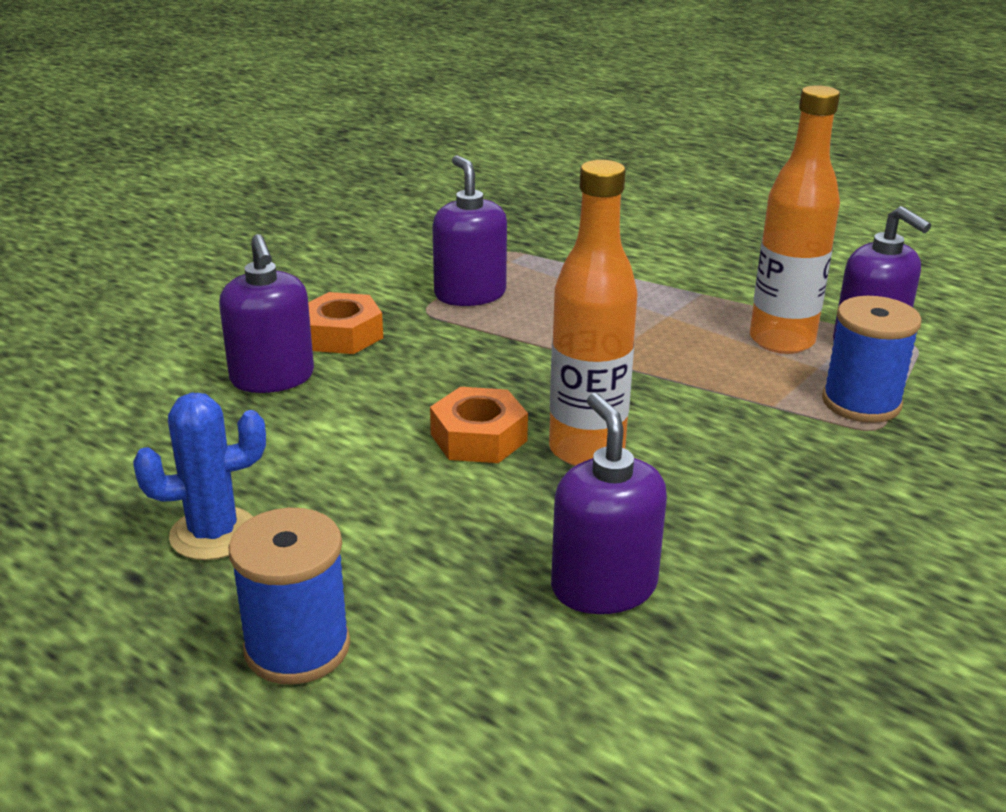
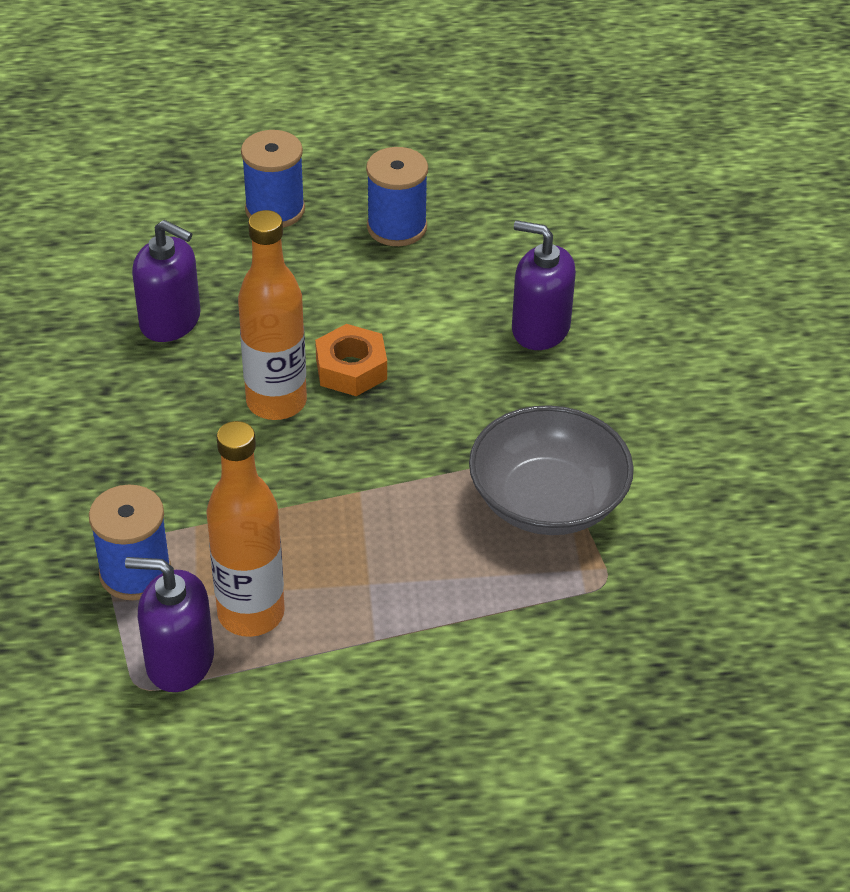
camera: 135 degrees right, 15 degrees up
(213, 534) = (397, 227): blue cactus -> blue spool
(342, 335) = (563, 393): orange nut -> none
(470, 294) = (547, 500): purple soap dispenser -> grey bowl

